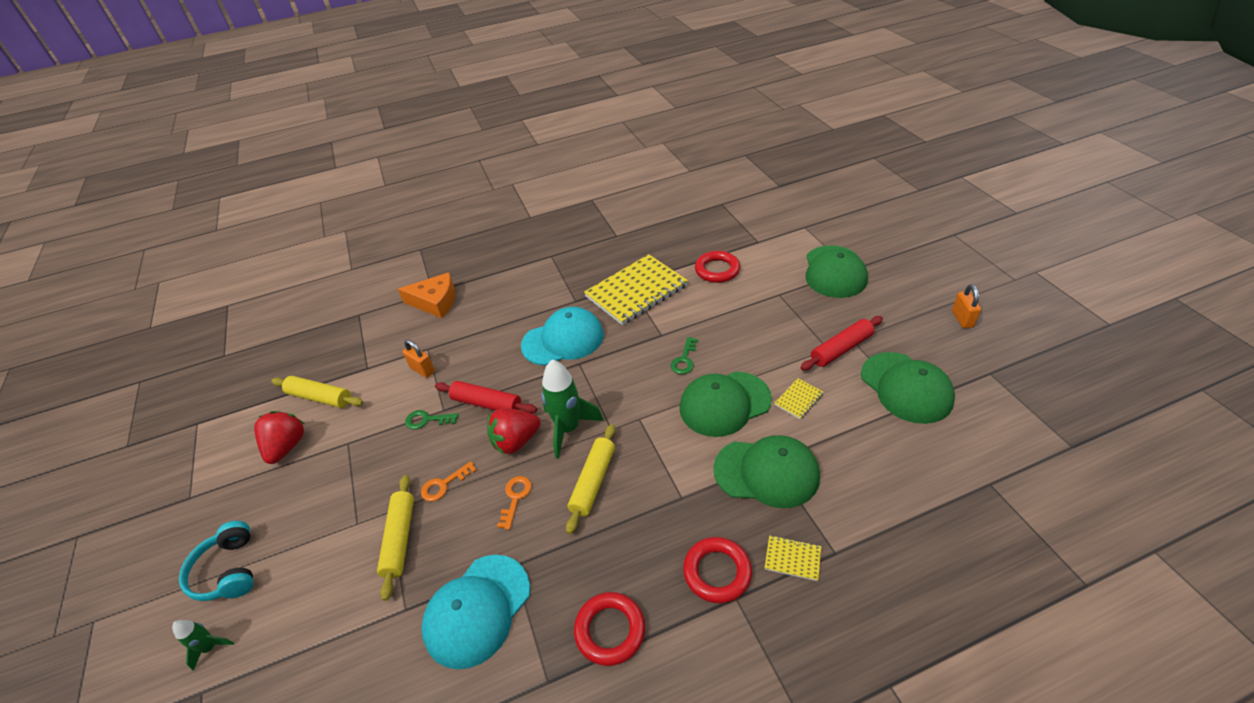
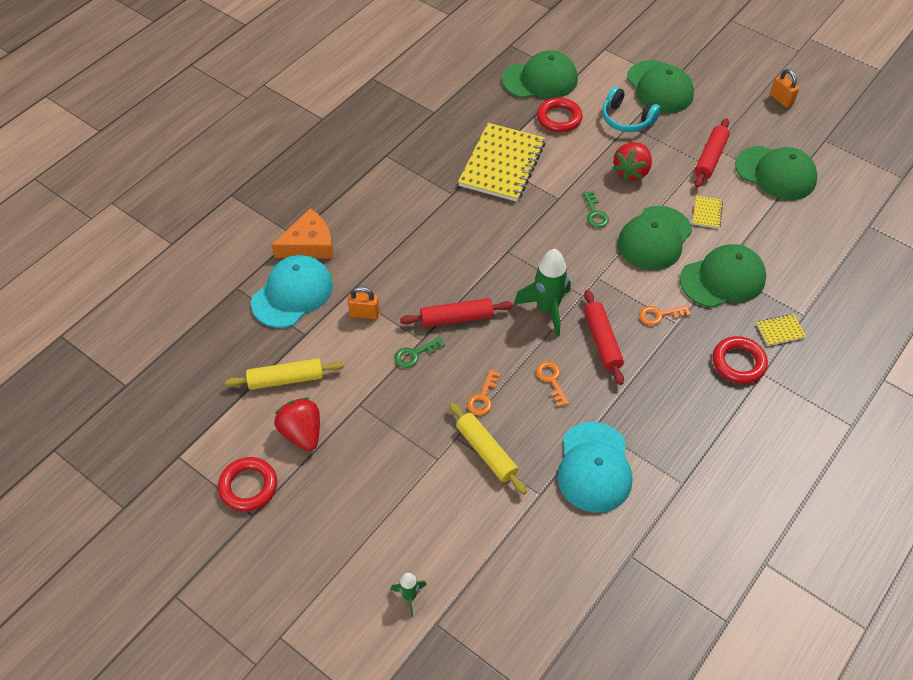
camera: 35 degrees left, 10 degrees up
(228, 571) = (361, 544): turquoise headphones -> turquoise headphones (626, 119)
(515, 441) = (511, 338): red strawberry -> red strawberry (631, 171)
(563, 340) = (474, 235): turquoise cap -> turquoise cap (292, 293)
(593, 482) = (602, 341): yellow rolling pin -> red rolling pin
(610, 630) = (697, 433): red ring -> red ring (248, 486)
(671, 481) = (659, 315): none -> orange key
(726, 236) = (540, 79): none -> green cap

